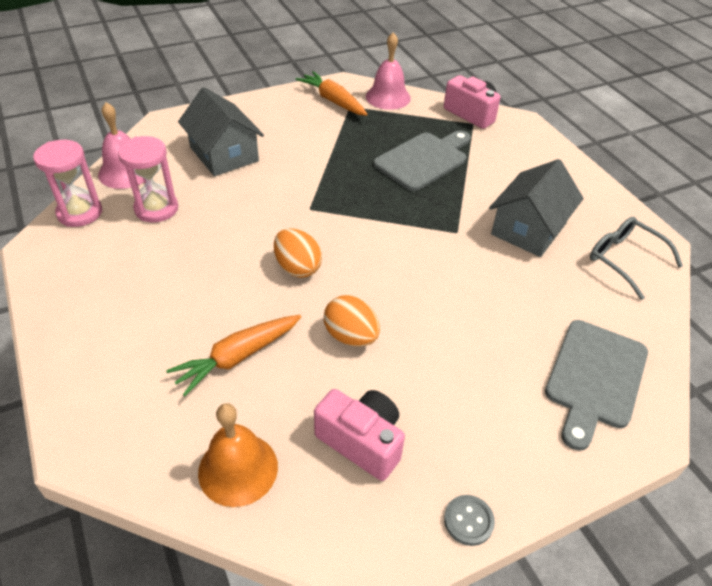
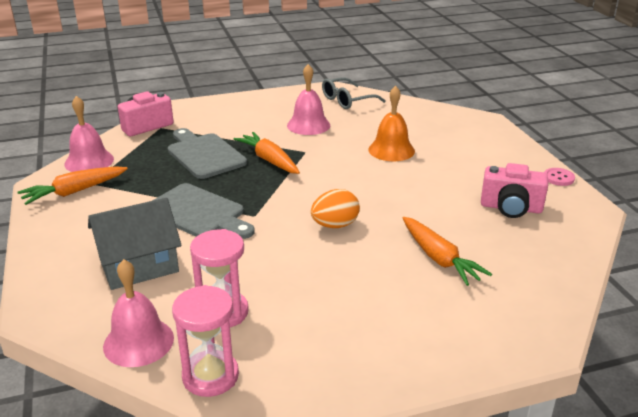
camera: 80 degrees left, 15 degrees down
(238, 469) = (544, 259): orange bell -> orange bell (391, 150)
(351, 336) = (415, 205): orange egg -> none
(361, 442) = (511, 208): pink camera -> pink camera turned 120 degrees counterclockwise
(426, 206) = (269, 160): none -> orange carrot
(468, 521) = (558, 178): grey button -> pink button
(529, 229) = (308, 125): grey house -> pink bell
(594, 378) = (449, 126): grey cutting board -> grey cutting board (198, 213)

